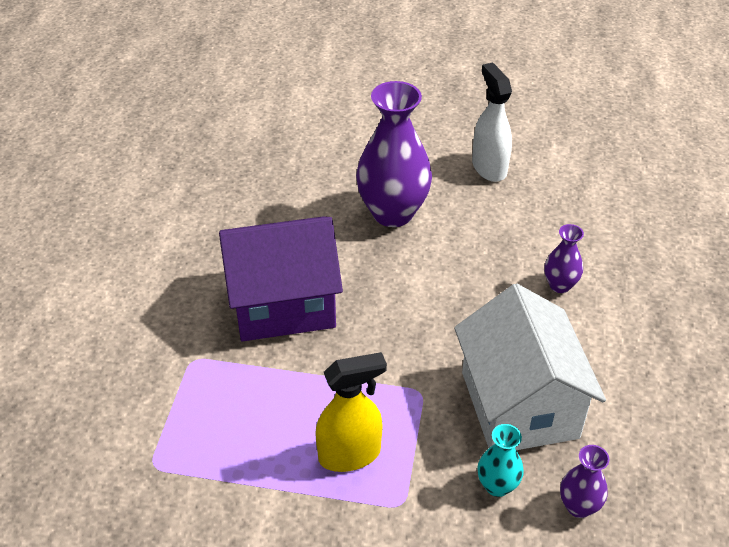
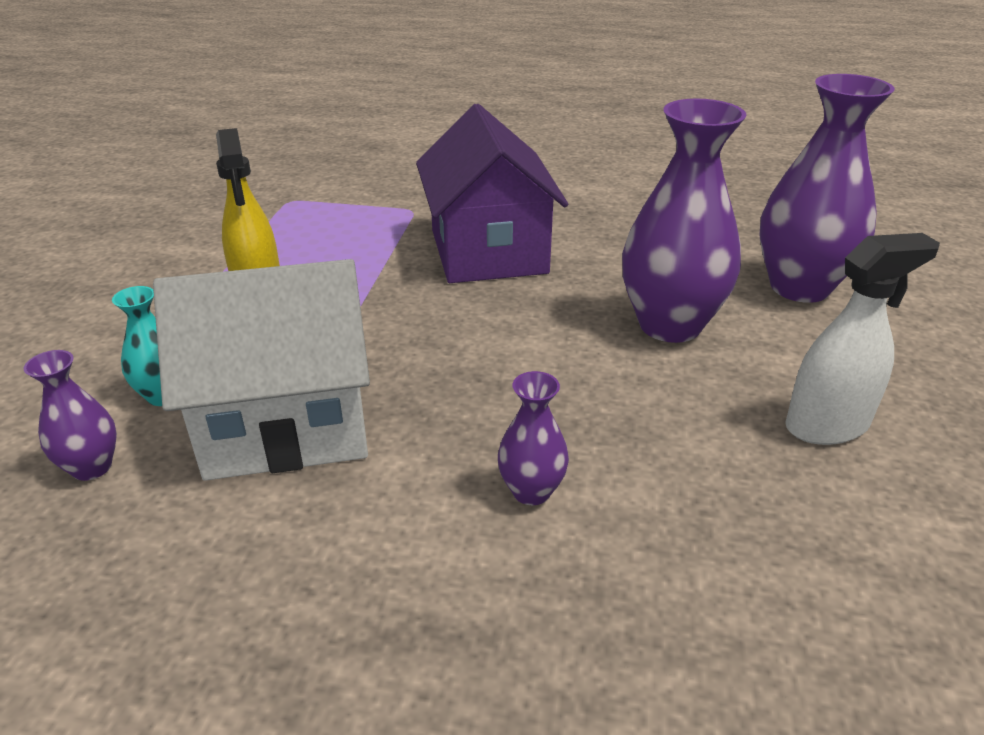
camera: 90 degrees right, 10 degrees down
(345, 148) = (799, 287): none -> purple vase

